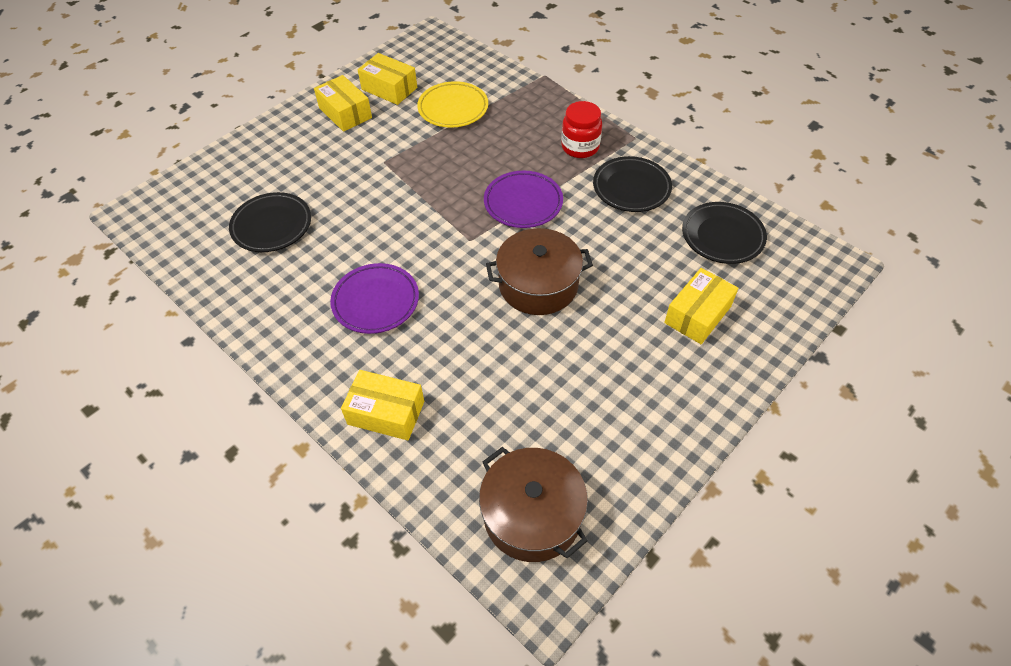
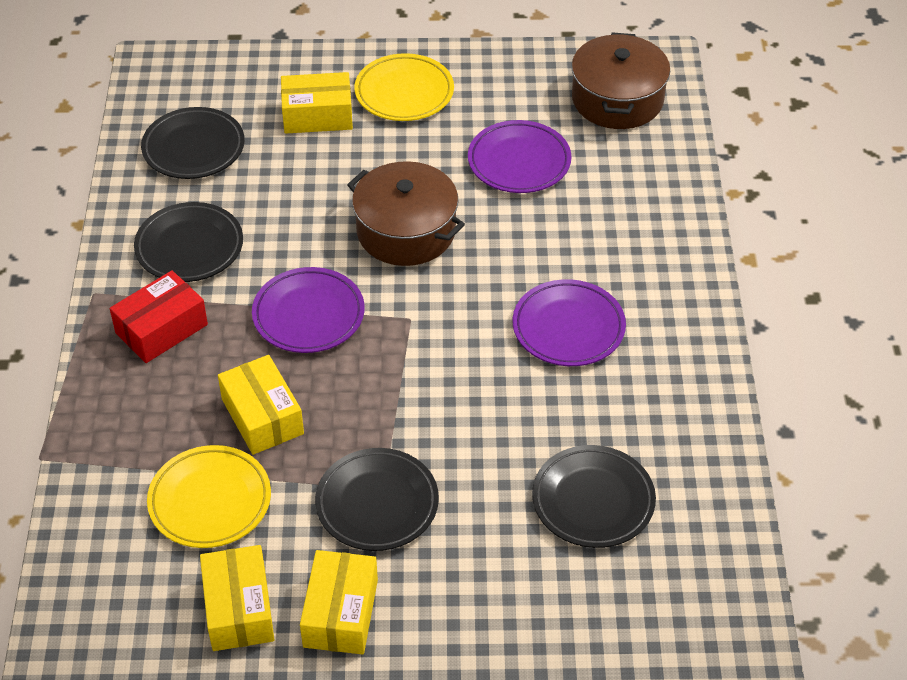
camera: 135 degrees left, 5 degrees down
(378, 155) = (377, 504): none -> black plate
(386, 413) = (655, 231): yellow box -> yellow box (262, 416)
(534, 390) = (519, 162): none -> purple plate
(580, 147) = (161, 329): red jar -> red box
(677, 379) = (404, 93): none -> yellow plate

